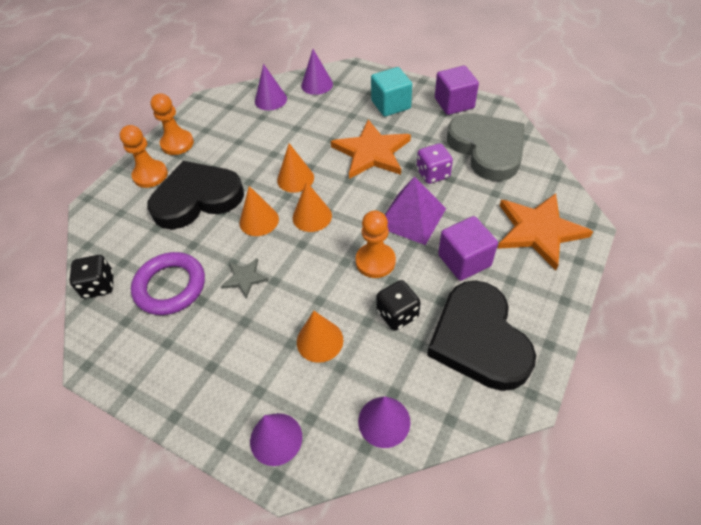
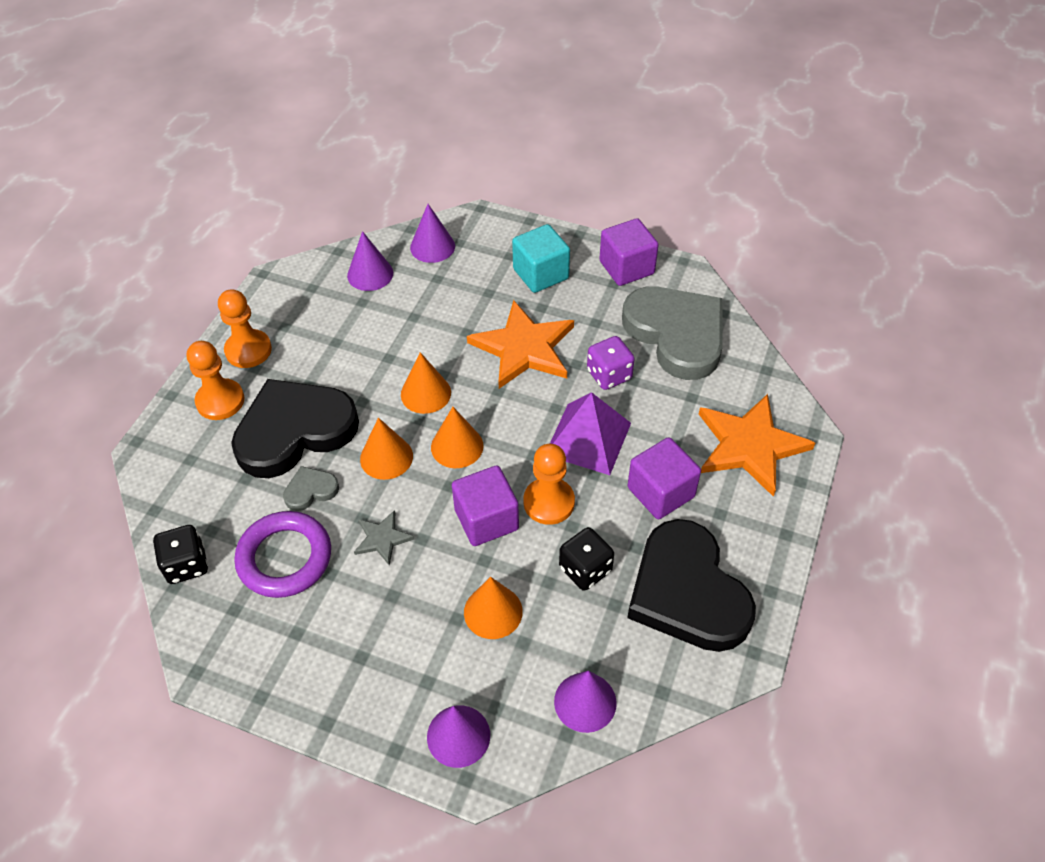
camera: 10 degrees left, 0 degrees up
(199, 240) = (310, 490): none -> grey heart
(325, 270) = (486, 519): none -> purple cube

